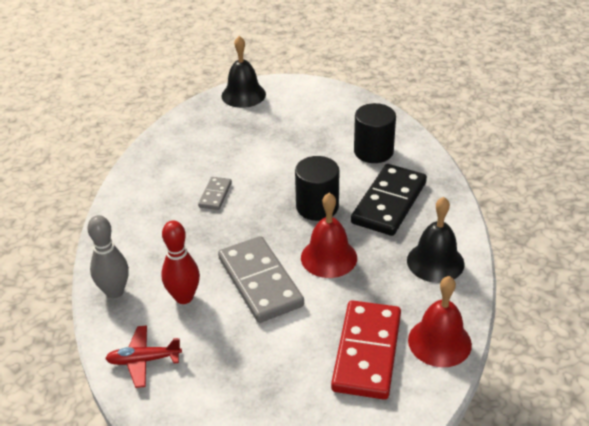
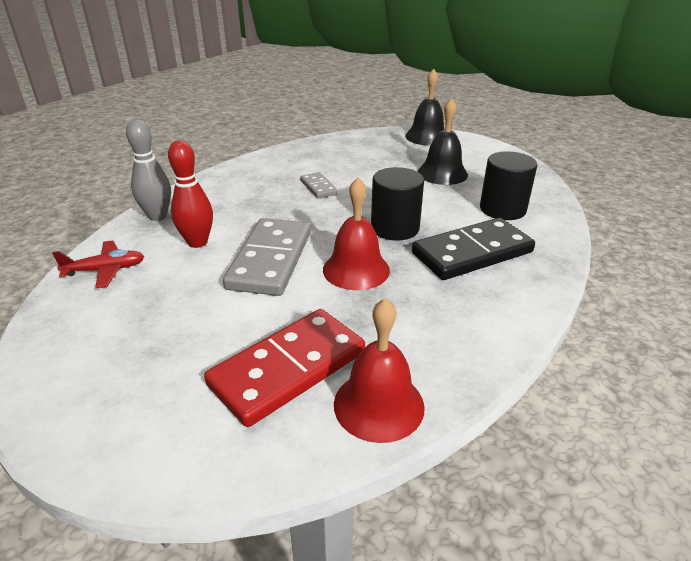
camera: 35 degrees right, 5 degrees down
(144, 360) = (105, 270): red plane -> red plane turned 135 degrees clockwise
(215, 195) = (318, 187): grey domino -> grey domino turned 75 degrees counterclockwise
(435, 262) = (465, 324): black bell -> black bell (442, 173)

